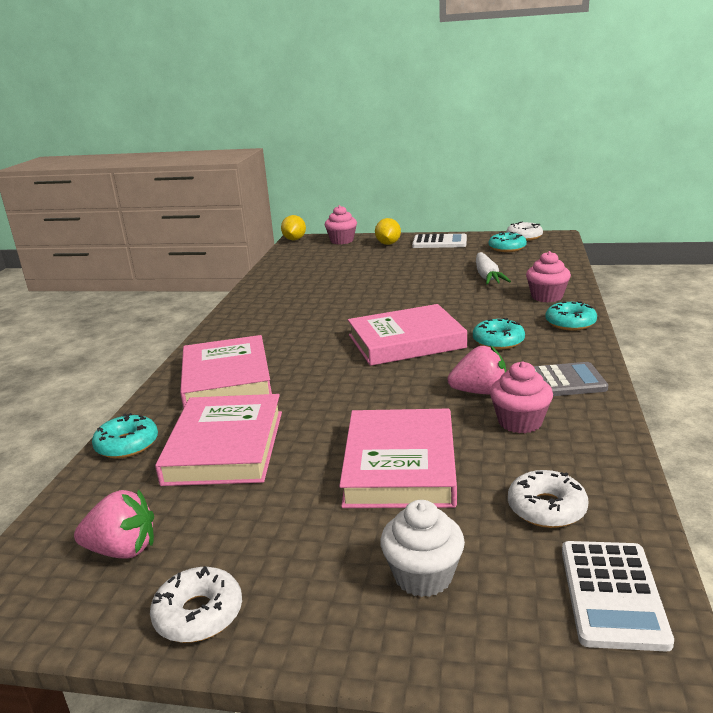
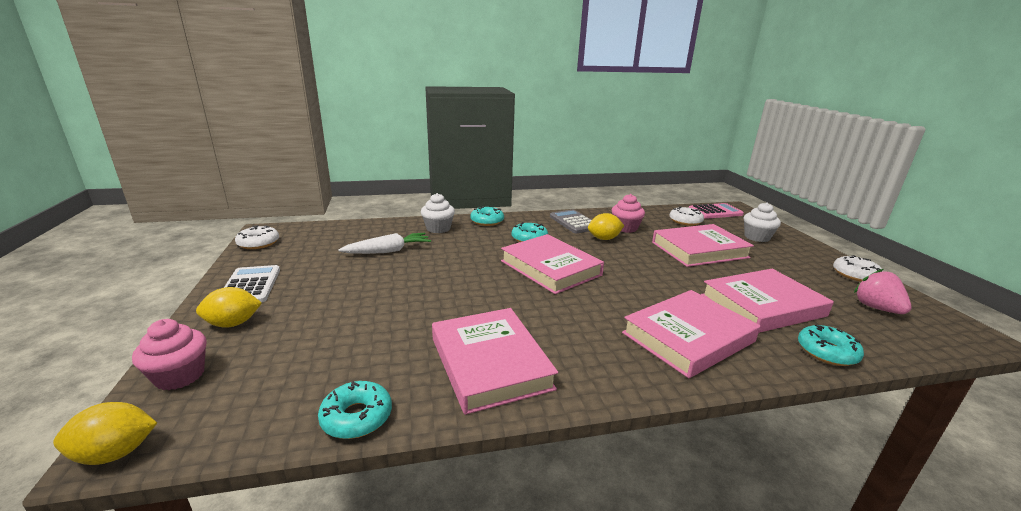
camera: 115 degrees left, 0 degrees up
(278, 303) = (490, 363): none -> pink book
(479, 392) = (604, 239): pink strawberry -> yellow lemon
(507, 248) = (297, 248): turquoise donut -> turquoise donut (357, 417)
(547, 297) = (438, 228): pink cupcake -> white cupcake
(612, 594) = (715, 212): white calculator -> pink calculator

